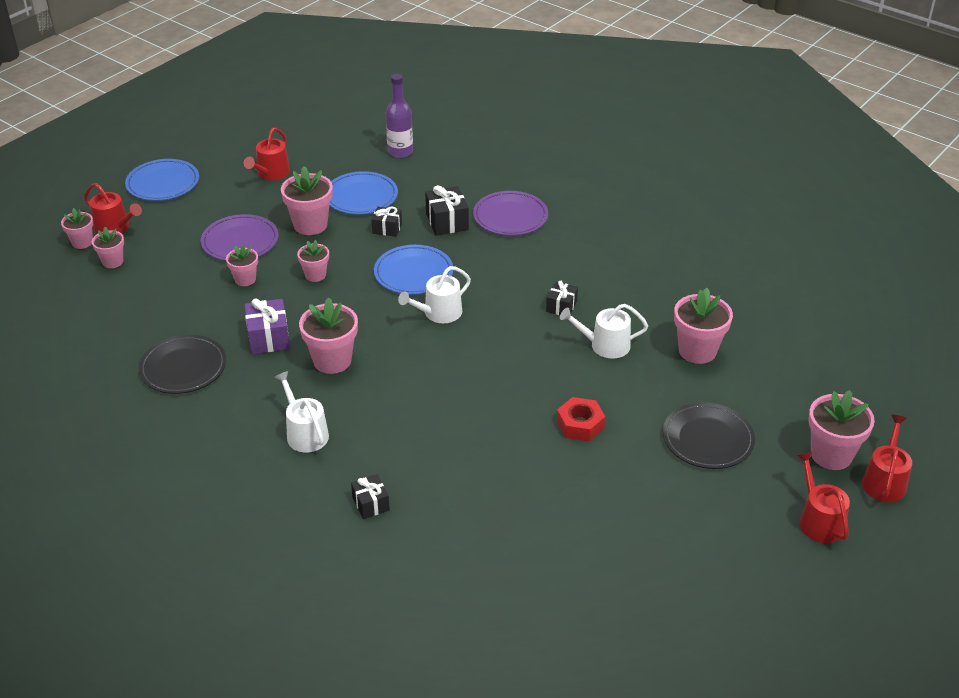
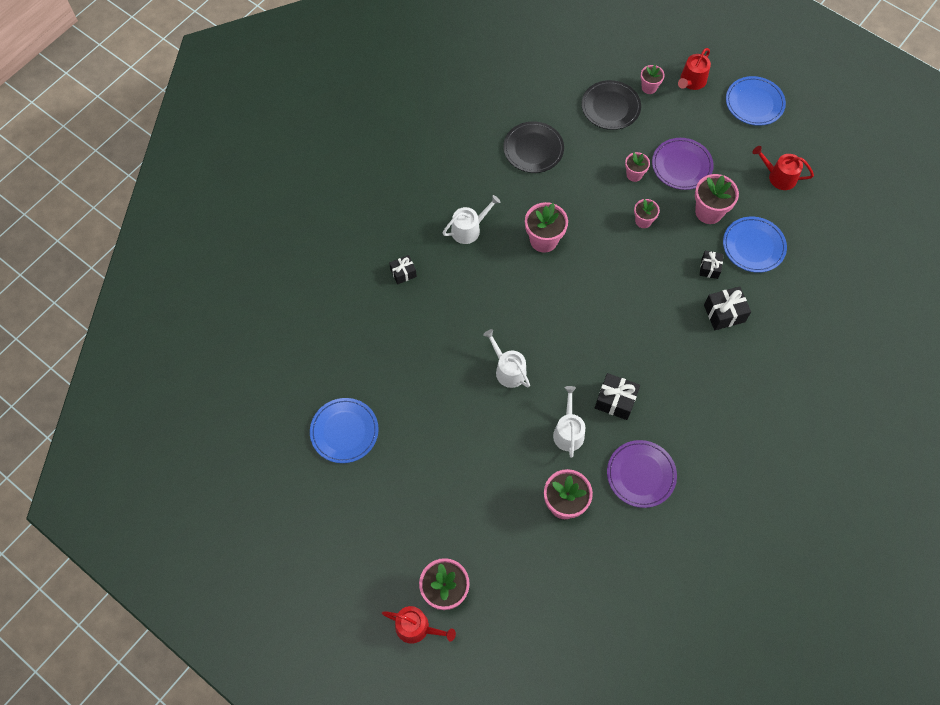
camera: 90 degrees right, 25 degrees up
(82, 242) = (670, 65): pink flower pot -> none
(268, 338) = (567, 197): purple gift -> none
(400, 152) = (827, 273): purple bottle -> none
(413, 273) = (651, 290): blue plate -> blue plate (344, 431)
(439, 313) = (601, 309): white watering can -> white watering can (508, 370)
(510, 217) = (737, 364): purple plate -> purple plate (641, 474)
(561, 306) = (615, 401): black gift -> black gift, size x1.56
(580, 425) = (478, 408): red nut -> none
(707, 439) = (462, 499): black plate -> black plate (610, 107)
(818, 520) = (378, 568): red watering can -> none

